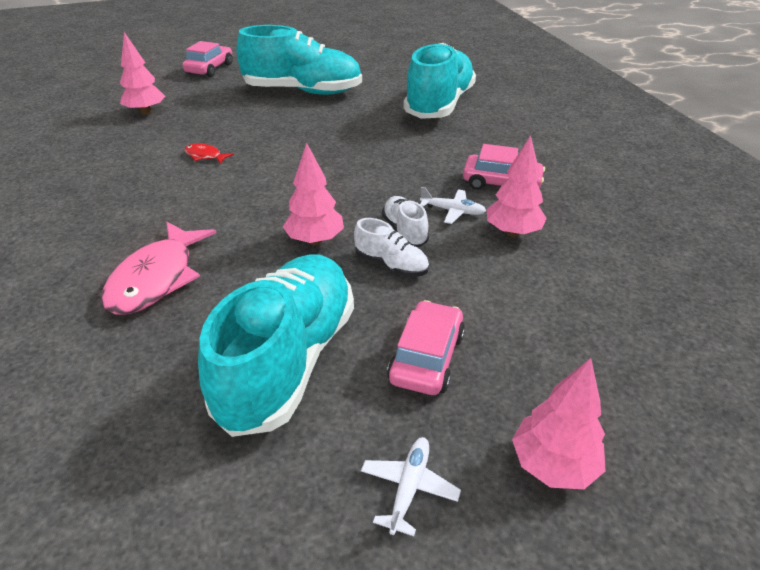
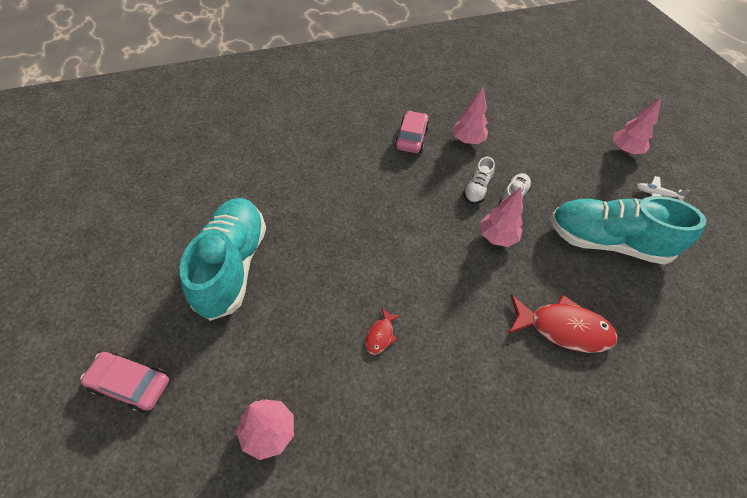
camera: 95 degrees left, 15 degrees up
(156, 278) = (563, 328): pink fish -> red fish
(404, 231) = (476, 189): white shoe -> white shoe turned 45 degrees counterclockwise
(426, 358) = (583, 185): pink car -> none
(439, 105) = (281, 160): turquoise shoe -> none
(453, 211) = (449, 164): white plane -> none

